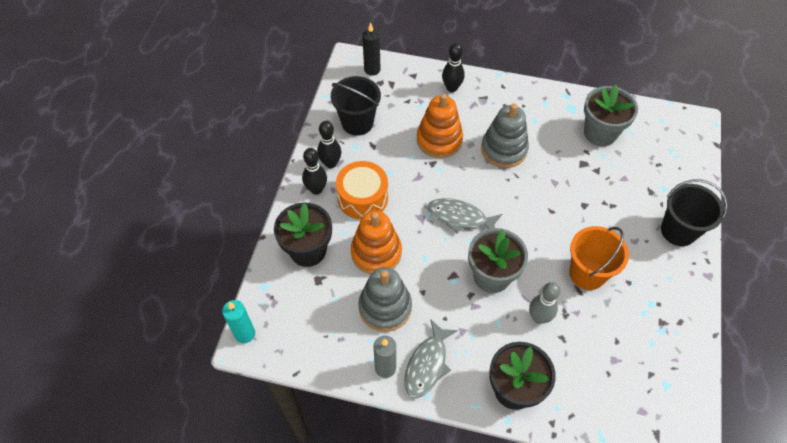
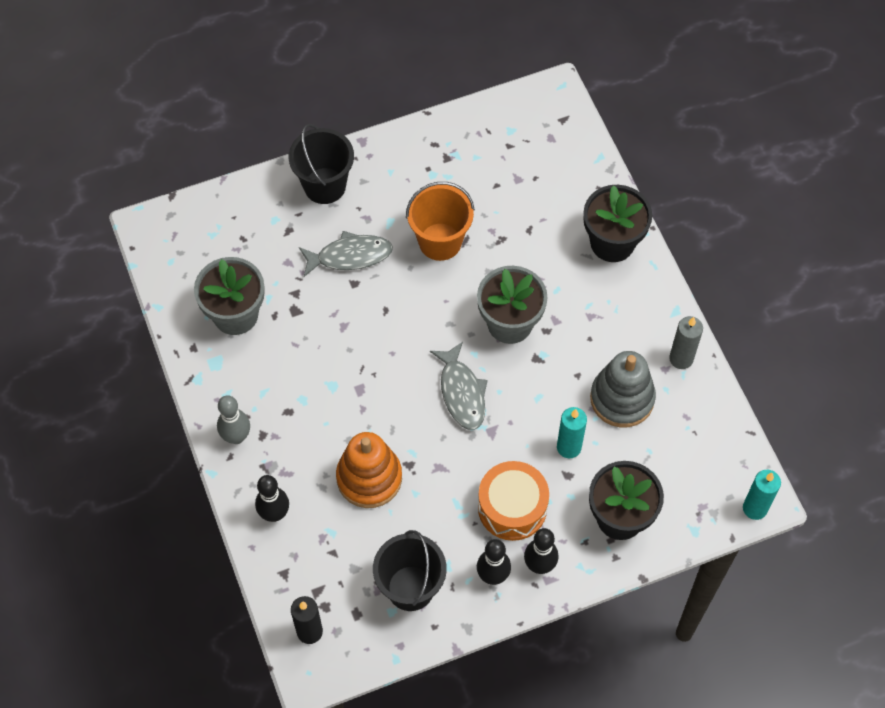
camera: 125 degrees left, 5 degrees up
(376, 252) = (569, 447): orange stacking toy -> turquoise candle
(427, 364) = (648, 325): grey fish -> grey fish (350, 256)
(504, 149) = (333, 401): grey stacking toy -> none
(539, 317) = (523, 259): grey bowling pin -> grey bowling pin (236, 436)

